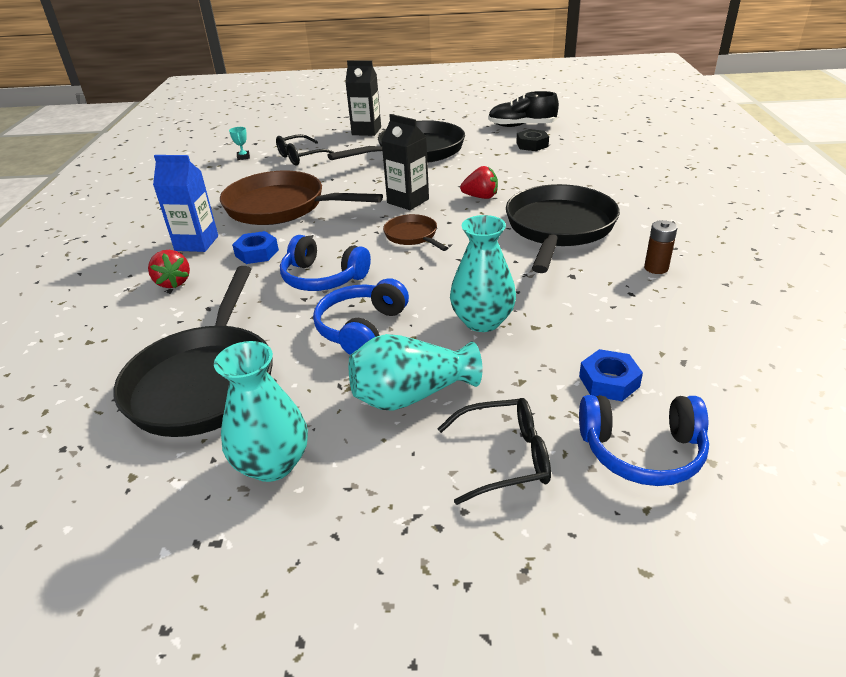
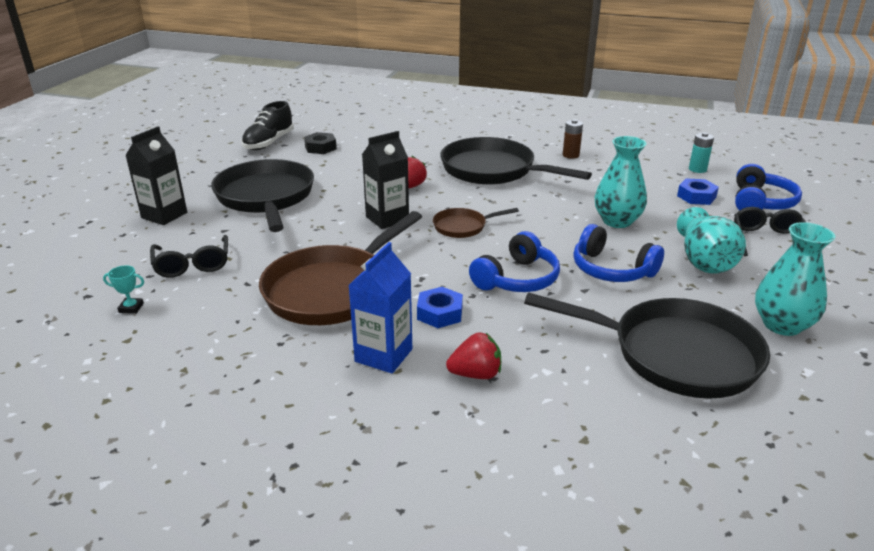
camera: 75 degrees left, 5 degrees down
(719, 378) = (697, 169): none -> turquoise battery

